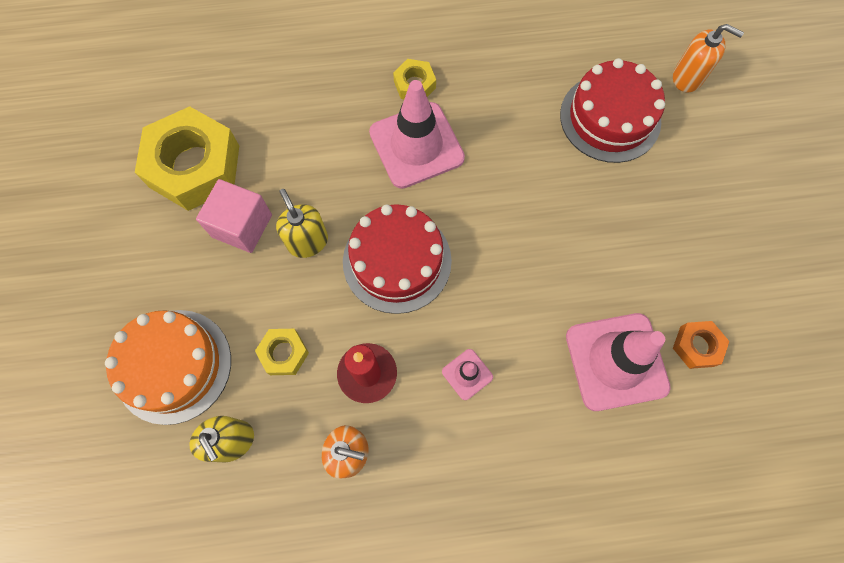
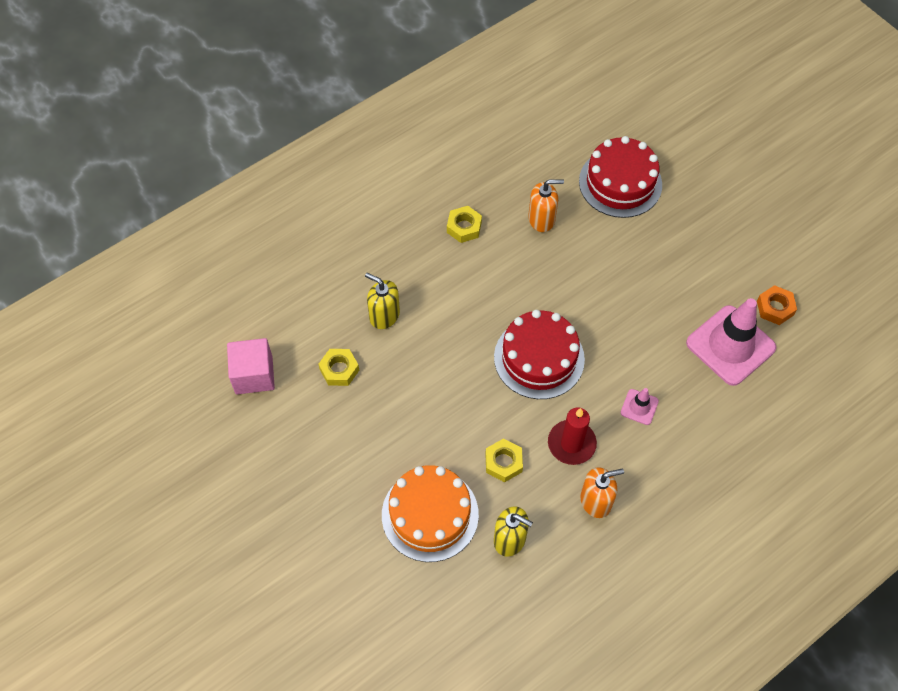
camera: 30 degrees left, 10 degrees down
(194, 166) = (339, 370): yellow nut -> yellow nut, size x0.46
(242, 226) = (408, 393): pink cube -> pink cube (254, 375)
(307, 241) = (465, 378): yellow soap dispenser -> yellow soap dispenser (384, 315)
(416, 145) = (496, 270): pink traffic cone -> none
(687, 78) = (655, 128): orange soap dispenser -> orange soap dispenser (541, 219)

